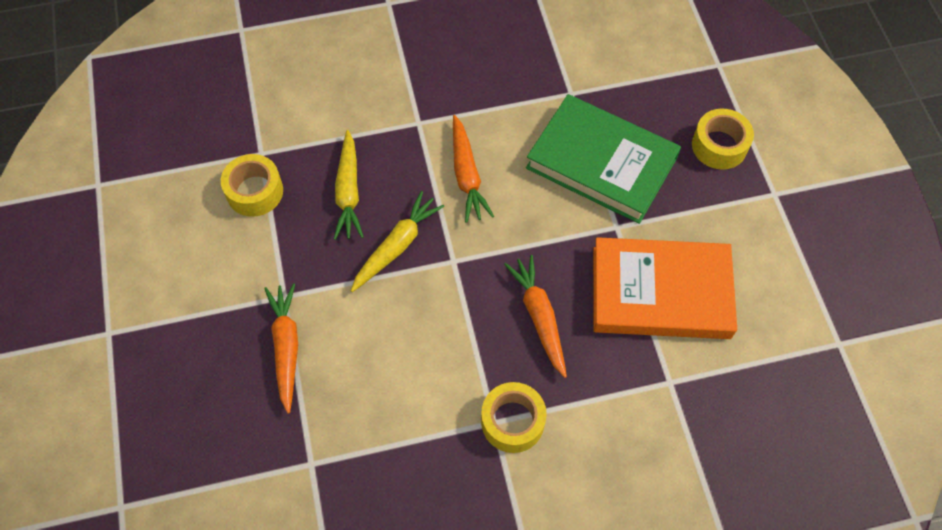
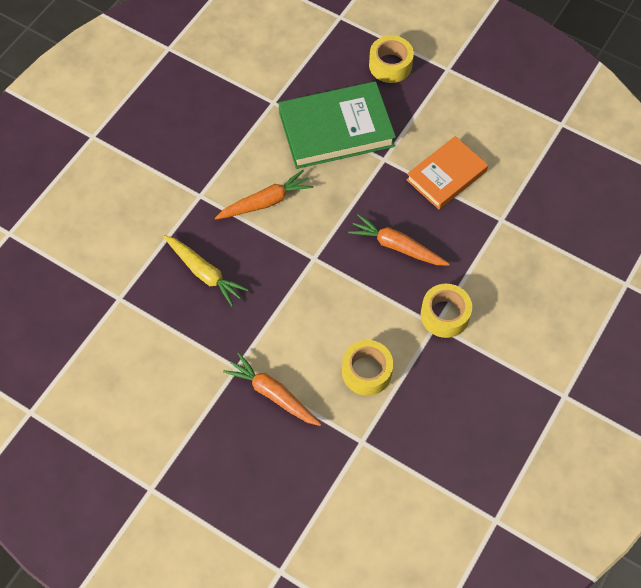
camera: 45 degrees left, 0 degrees up
(255, 191) = (144, 324): yellow tape -> yellow tape (366, 372)
(397, 246) = (271, 279): yellow carrot -> none
(466, 175) = (265, 202): orange carrot -> orange carrot turned 60 degrees counterclockwise
(660, 293) = (446, 175): orange book -> orange book, size x0.65

